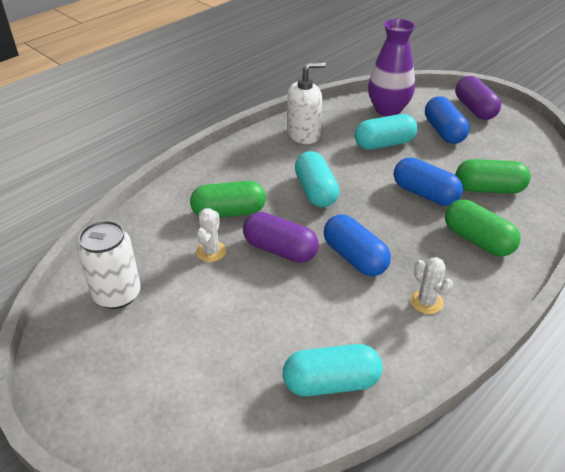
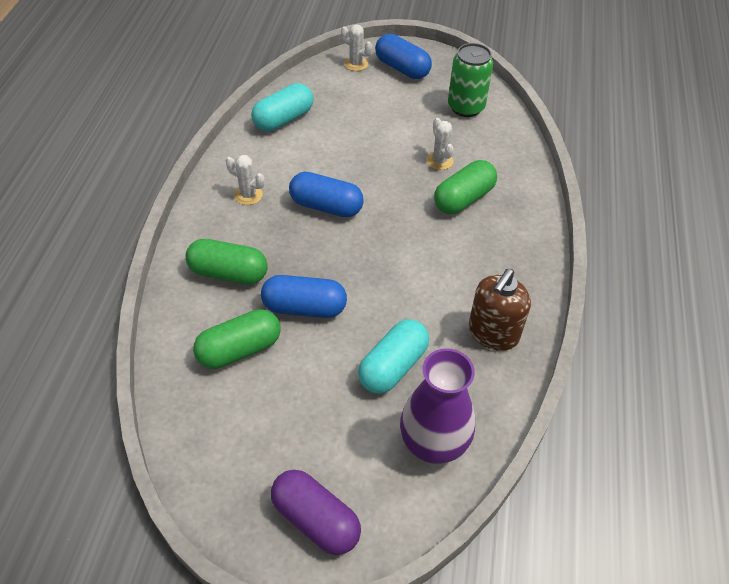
camera: 145 degrees right, 10 degrees up
(117, 294) = (466, 107): white can -> green can
(165, 431) = (356, 64): none -> white cactus
(280, 250) = (390, 186): purple capsule -> none
(304, 134) = (493, 333): white soap dispenser -> brown soap dispenser
(316, 191) = (411, 257): turquoise capsule -> none
(444, 131) = (334, 433): blue capsule -> blue capsule (402, 68)

